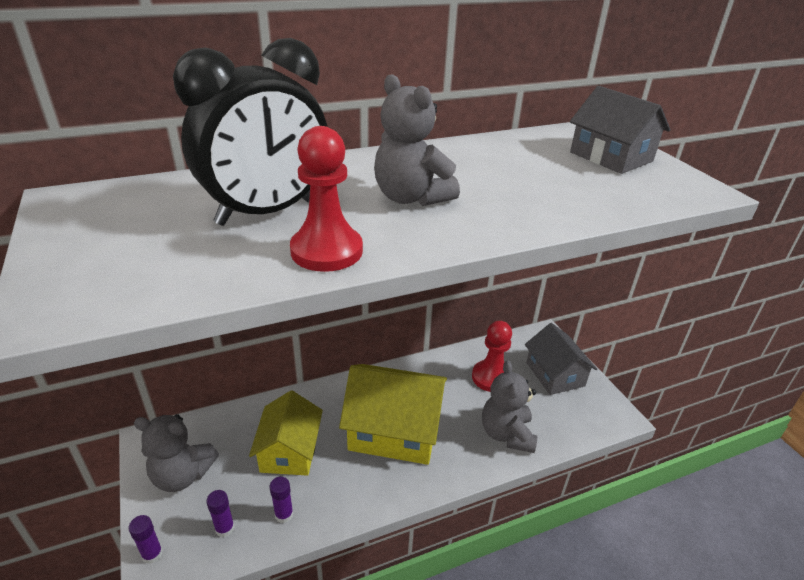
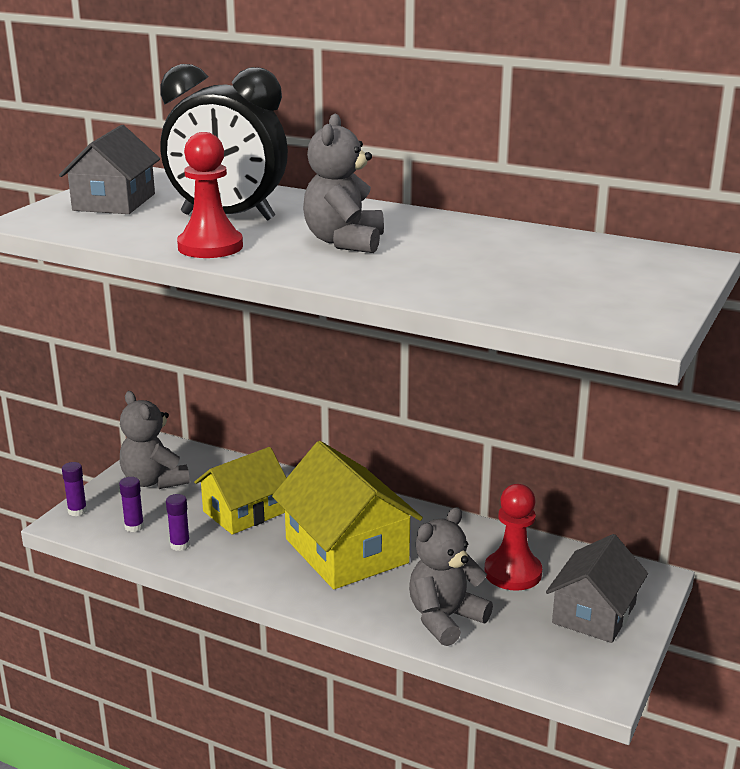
camera: 50 degrees right, 10 degrees down
(611, 157) = (626, 279): grey house -> grey house (114, 202)

